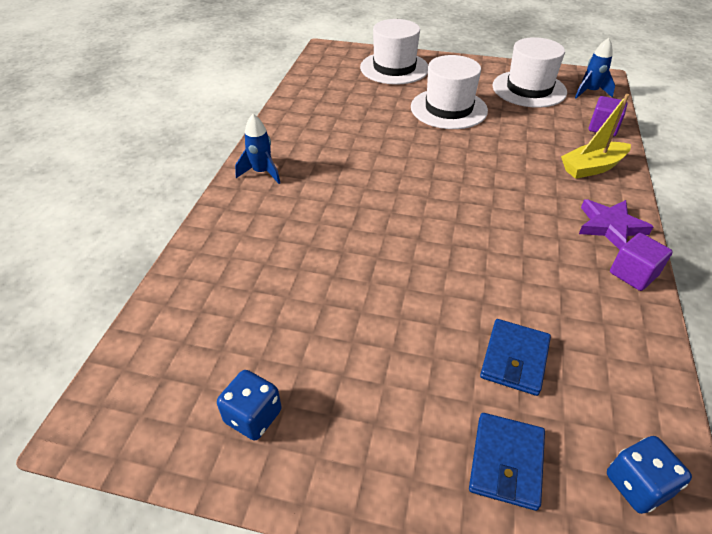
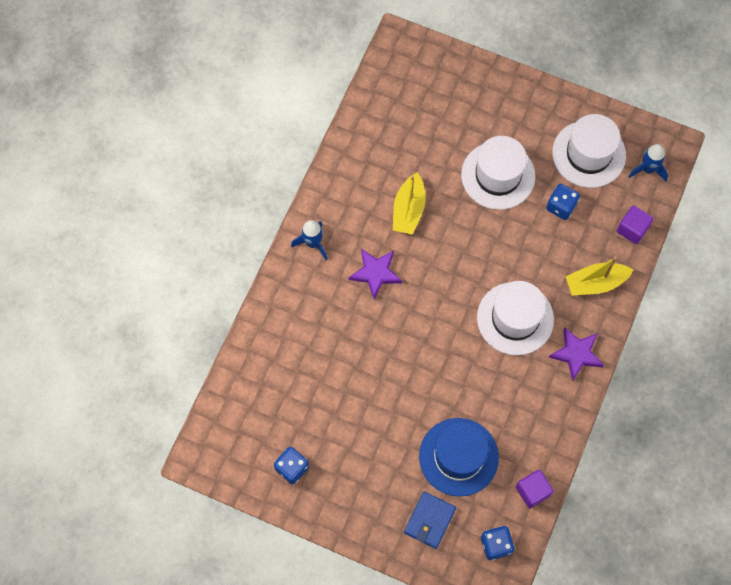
camera: 10 degrees right, 25 degrees up
(340, 187) = (375, 273): none -> purple star
(364, 138) = (408, 210): none -> yellow boat
(394, 68) = (463, 92): white hat -> white hat (515, 318)
(514, 359) = (458, 457): blue wallet -> blue hat
(522, 121) = (561, 206): none -> blue dice
(633, 274) = (570, 403): purple cube -> purple cube (532, 491)

